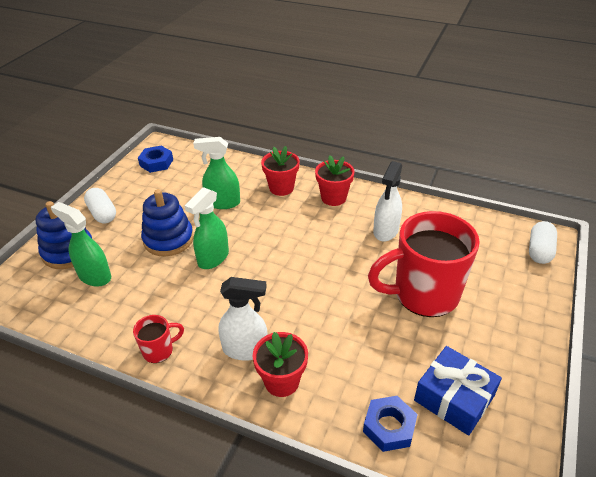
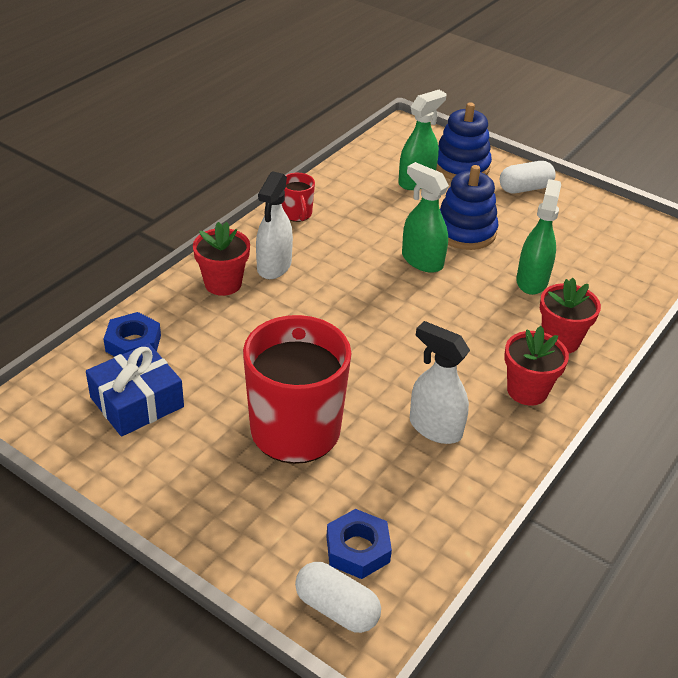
camera: 100 degrees right, 0 degrees up
(156, 163) = (635, 233): blue nut -> blue nut (357, 549)

